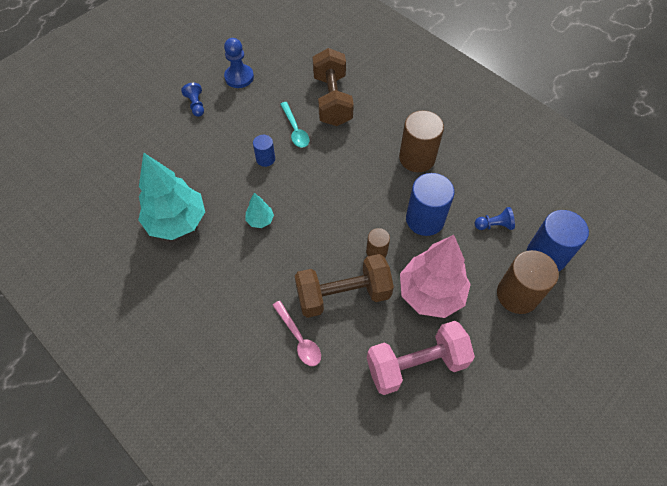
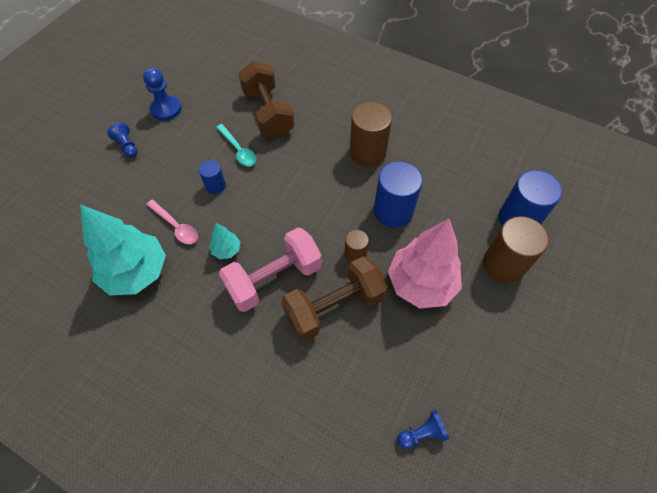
camera: 15 degrees left, 0 degrees up
(299, 339) = (301, 365): pink spoon -> pink spoon (176, 226)
(416, 364) = (428, 360): pink dumbbell -> pink dumbbell (274, 279)
(494, 225) = (460, 201): blue pawn -> blue pawn (422, 433)

